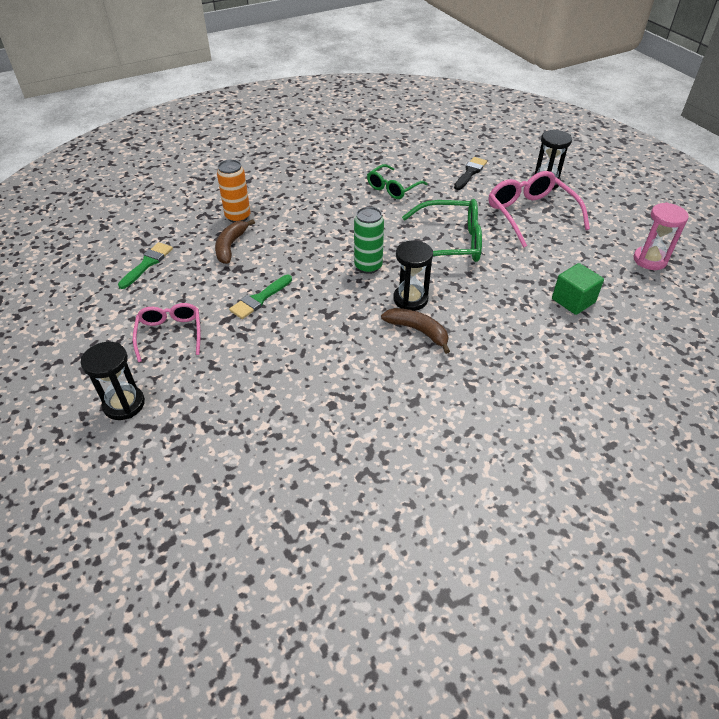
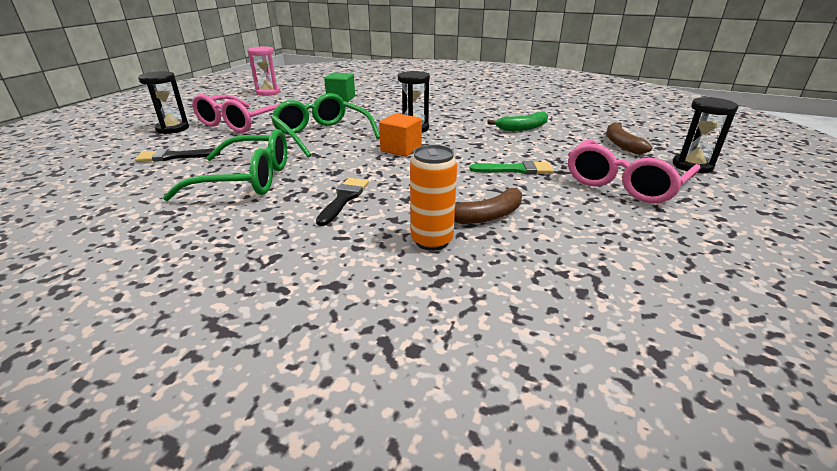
camera: 130 degrees left, 15 degrees down
(147, 263) = (608, 249): green brush -> none
(170, 334) = (624, 183): pink glasses -> pink glasses, size x1.58
(319, 210) = (344, 199): none -> black brush
(327, 373) = (523, 128): none -> green banana
(368, 266) = (401, 149): green can -> orange cube
(393, 188) = (247, 179): green glasses -> green glasses, size x1.58
(418, 331) = (439, 119): brown banana -> brown banana (621, 144)

